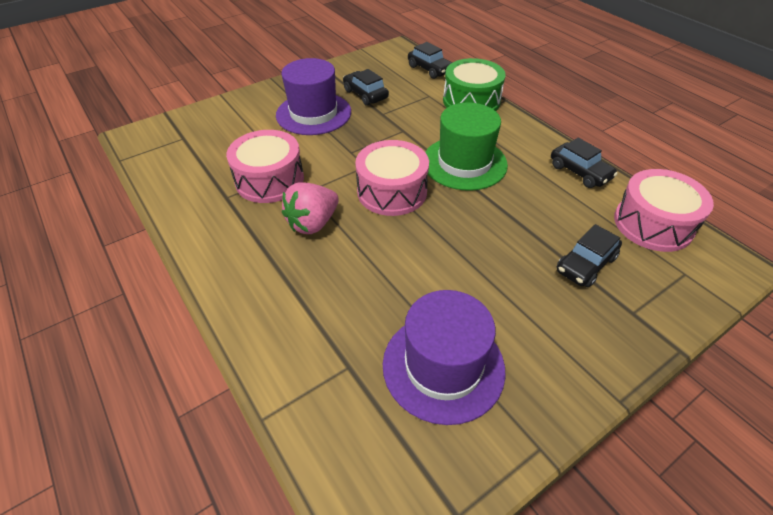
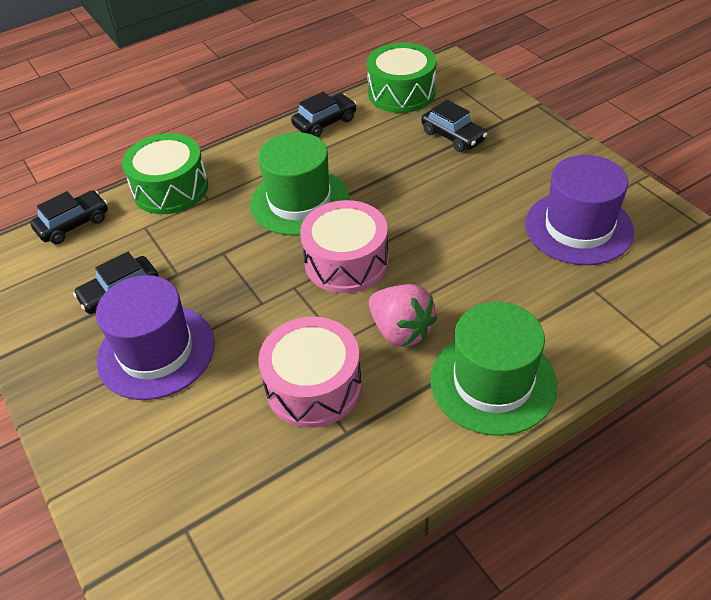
camera: 85 degrees left, 0 degrees up
(249, 277) = (493, 382): none -> green hat
(653, 224) = (401, 93): pink drum -> green drum

